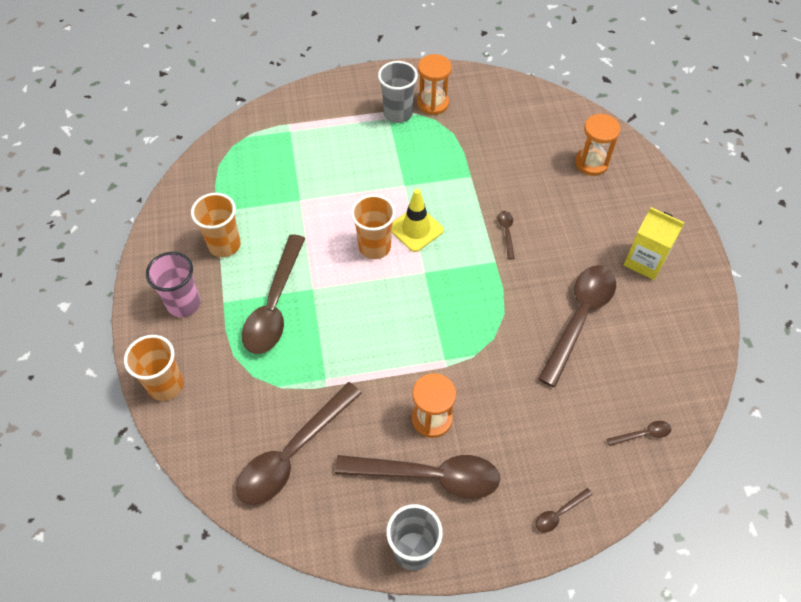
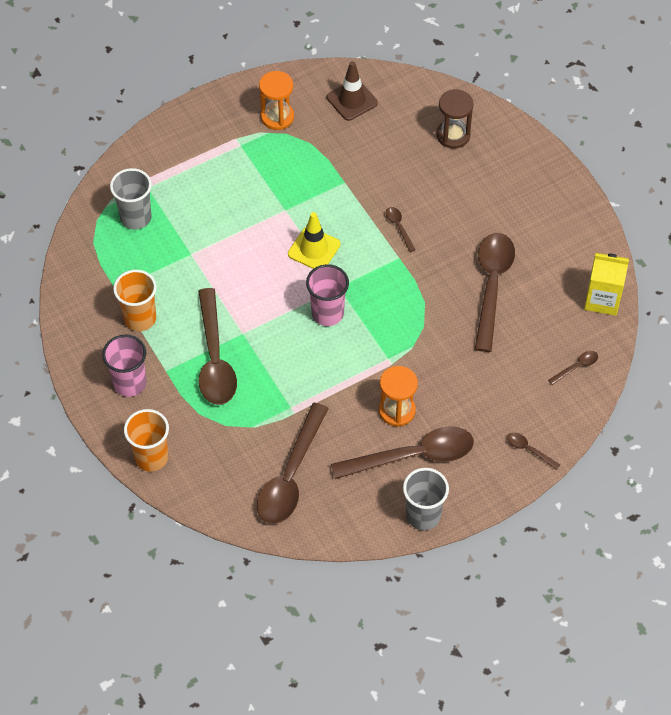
camera: 20 degrees left, 0 degrees up
(374, 247) = (282, 277): orange cup -> none
(398, 113) = (247, 138): grey cup -> grey cup (136, 218)
(403, 295) = (327, 313): none -> pink cup
(507, 107) = (352, 100): none -> brown traffic cone
(559, 513) = (529, 450): brown spoon -> brown spoon turned 90 degrees clockwise
(591, 163) = (453, 135): orange hourglass -> brown hourglass
(645, 261) = (532, 217): yellow carton -> yellow carton (602, 299)

